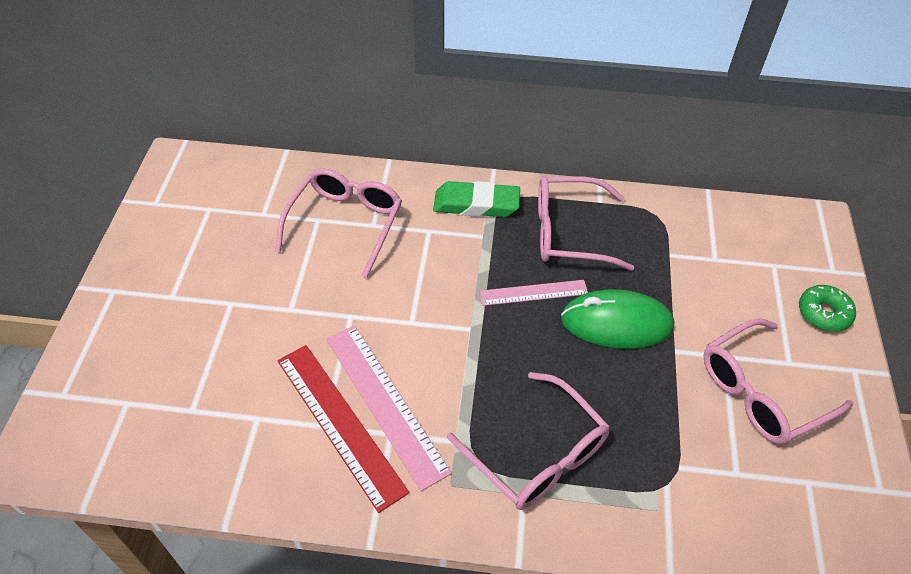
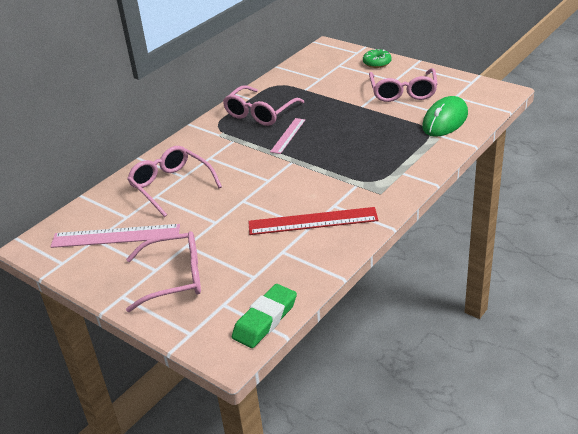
camera: 55 degrees left, 15 degrees down
(385, 403) = (313, 202): pink ruler -> pink ruler (115, 236)
(476, 204) = (208, 136): green eraser -> green eraser (265, 320)
(537, 454) = (384, 162): pink glasses -> pink glasses (175, 278)
(616, 323) = (330, 117): green mouse -> green mouse (445, 120)

